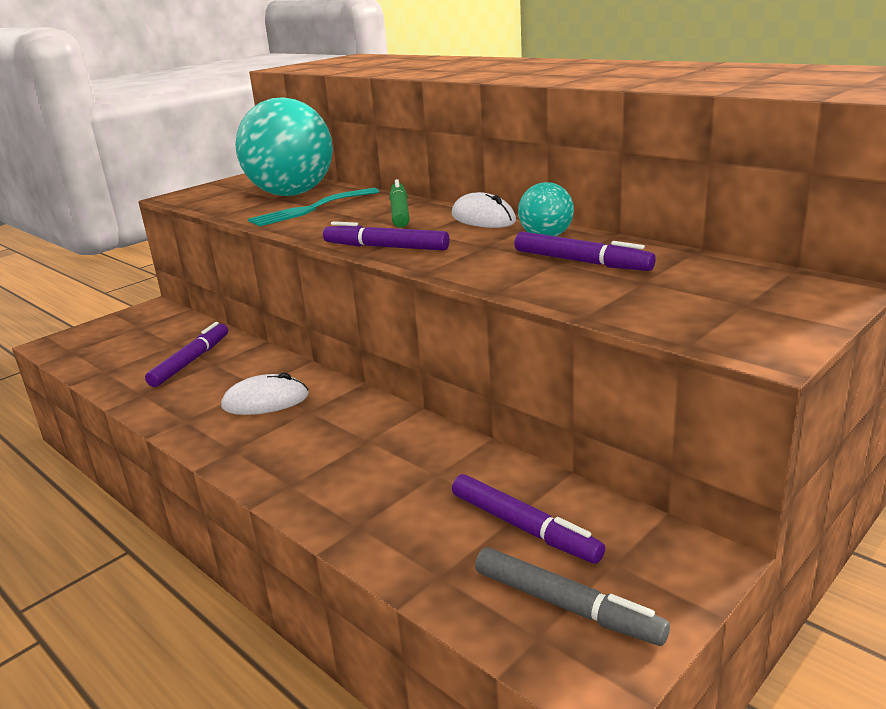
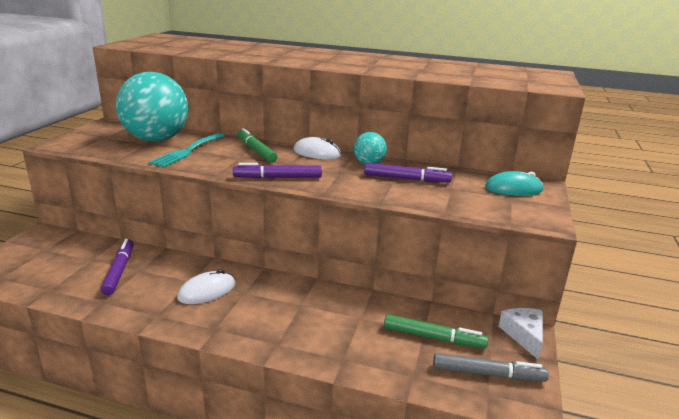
camera: 30 degrees left, 0 degrees up
(524, 527) = (433, 338): purple marker -> green marker
(694, 560) = (524, 335): none -> white cheese
(768, 290) = (513, 189): none -> turquoise mouse

